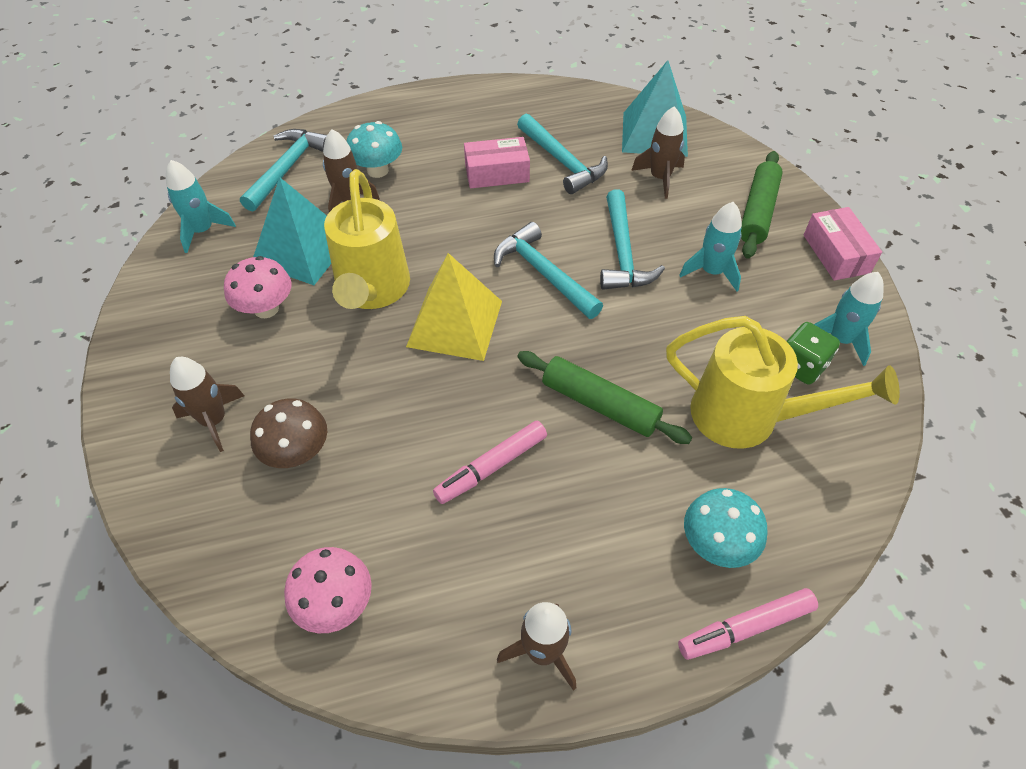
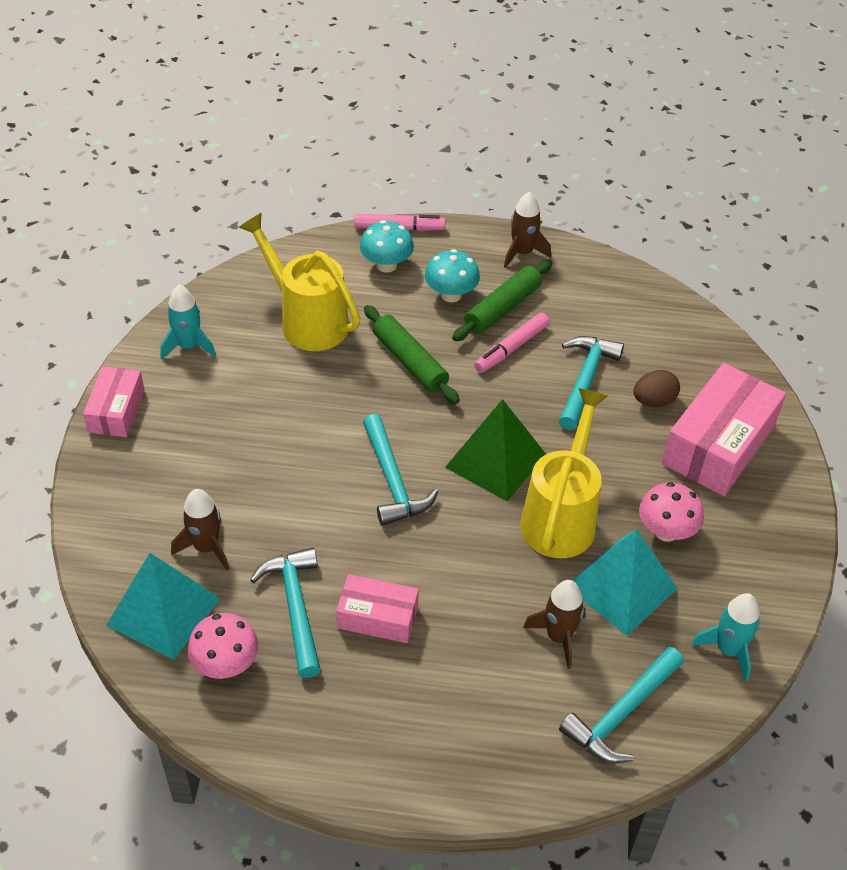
camera: 160 degrees left, 5 degrees down
(214, 420) = (718, 445): brown rocket -> pink box
(297, 453) = (653, 401): brown mushroom -> brown egg
(336, 604) = (641, 309): pink mushroom -> pink mushroom (226, 664)
(377, 170) = (513, 671): turquoise mushroom -> turquoise mushroom (451, 295)
(455, 323) = (495, 460): yellow pyramid -> green pyramid
(491, 467) = (511, 348): pink marker -> pink marker turned 150 degrees clockwise
(622, 253) = (306, 476): turquoise hammer -> turquoise hammer (585, 380)
(711, 272) = (240, 432): turquoise rocket -> none
(758, 212) = (144, 474): green rolling pin -> green rolling pin (502, 308)
(801, 366) = (237, 338): green dice -> none

